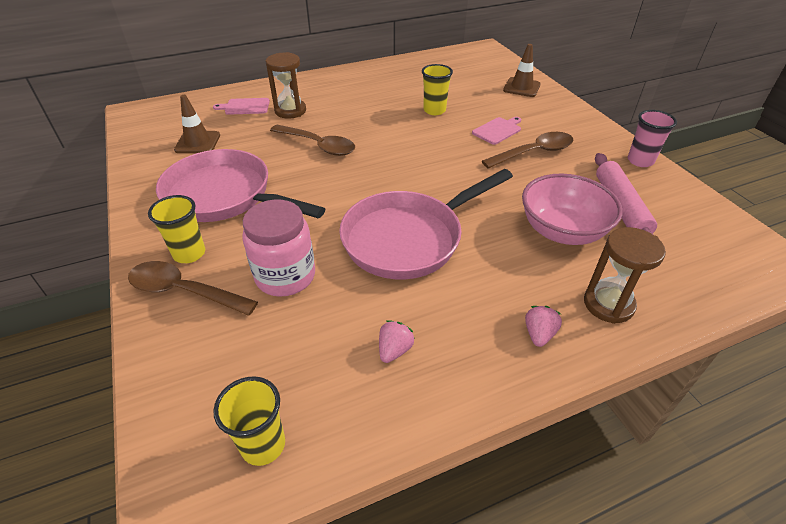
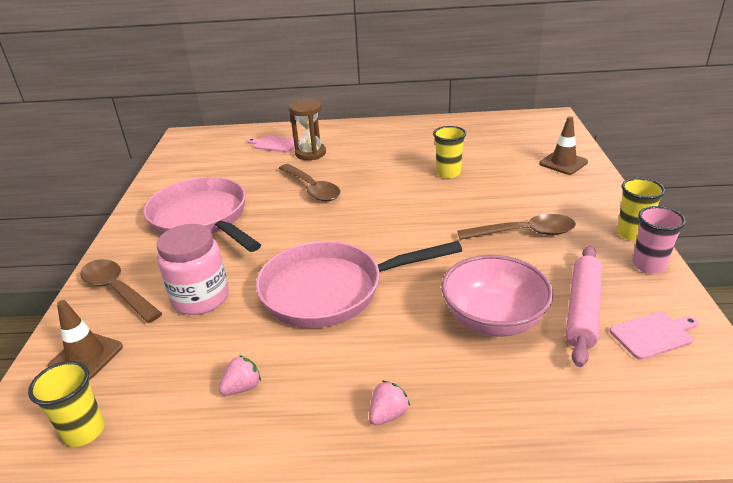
camera: 25 degrees right, 10 degrees down
(189, 253) = (142, 261): yellow cup -> yellow cup (631, 233)
(198, 142) = (214, 169): brown traffic cone -> brown traffic cone (86, 356)
(498, 130) = (501, 203): pink cutting board -> pink cutting board (653, 334)
(608, 304) = (486, 407): brown hourglass -> none

